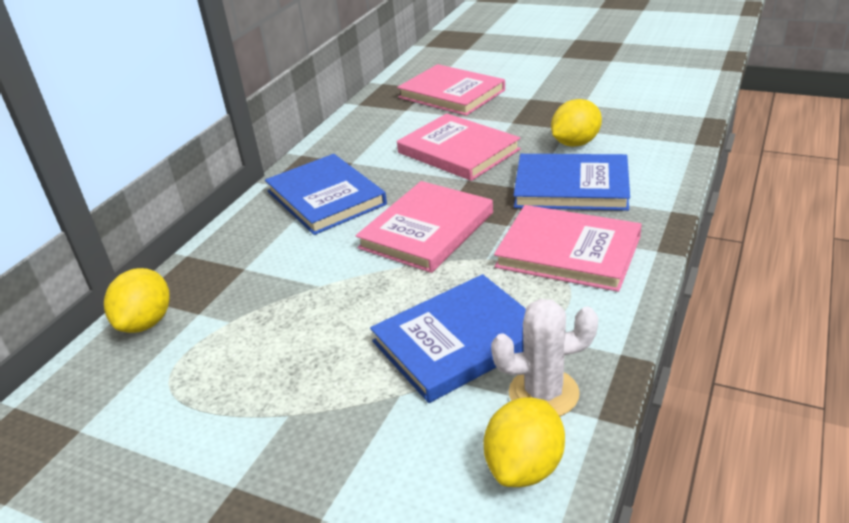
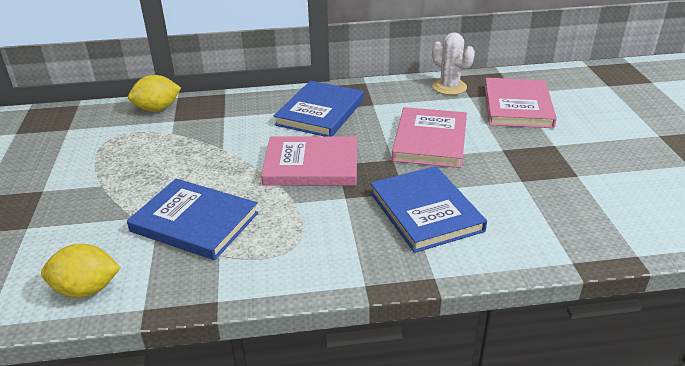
camera: 55 degrees right, 0 degrees up
(543, 393) = (158, 276): white cactus -> white cactus (449, 87)
(568, 252) = (329, 238): pink book -> none
(575, 143) = (499, 192): yellow lemon -> none

